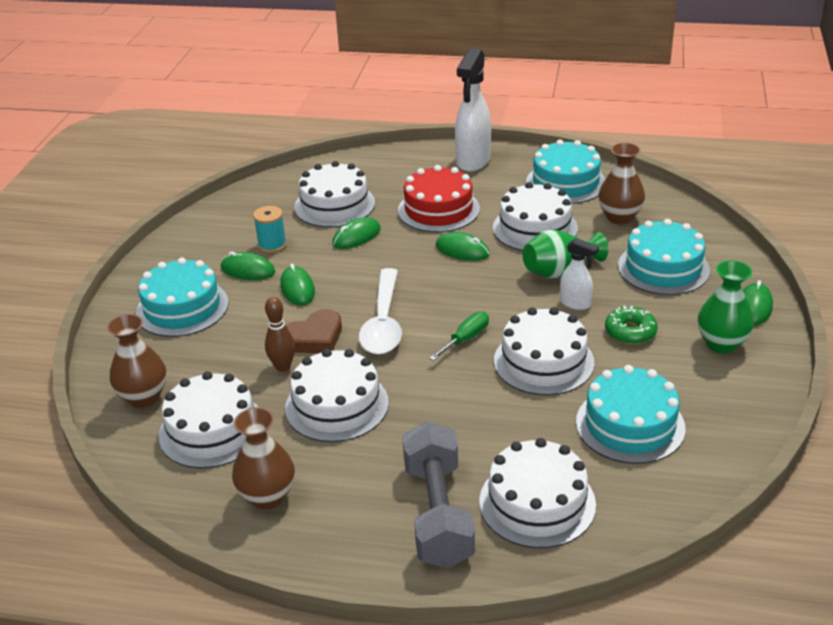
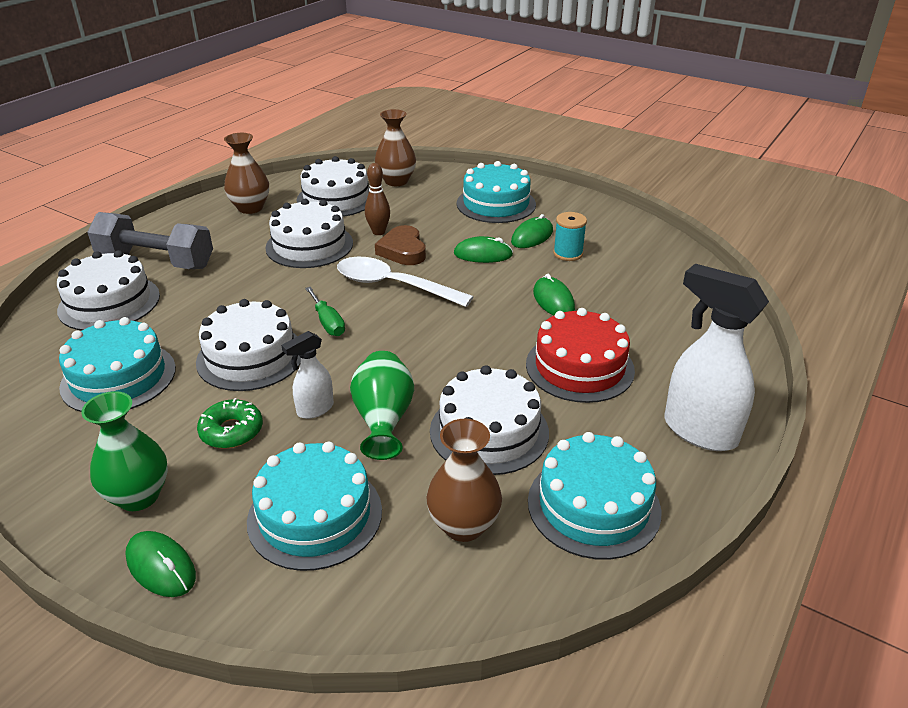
camera: 110 degrees right, 0 degrees up
(334, 205) = (629, 300): white cake -> none
(462, 250) = (479, 360): green mouse -> none

